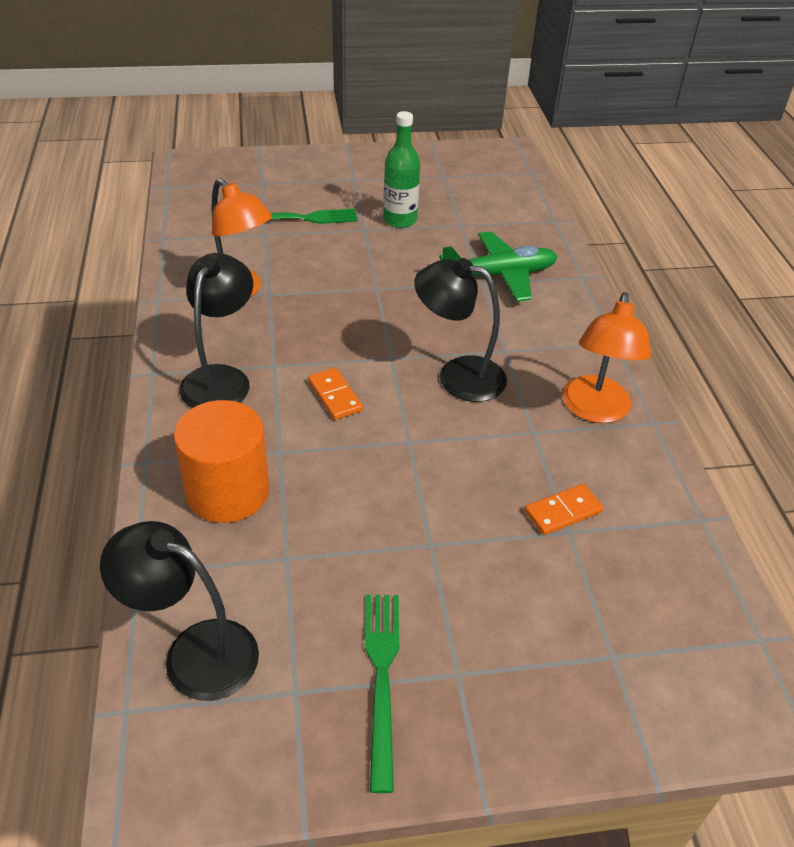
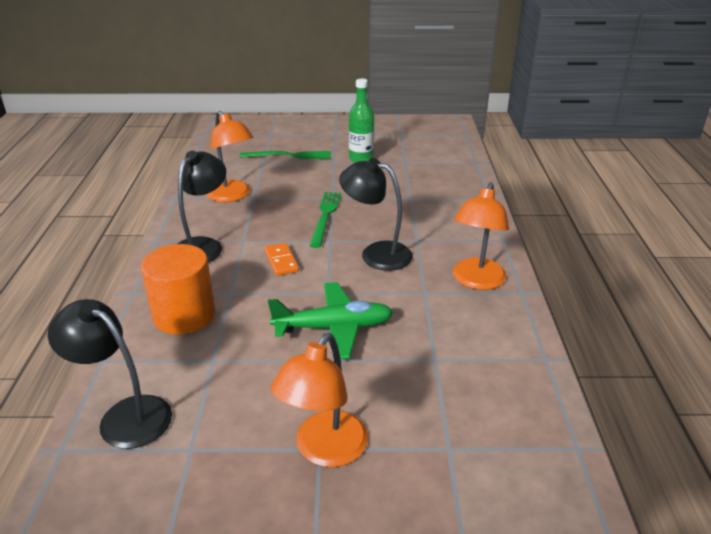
camera: 10 degrees right, 10 degrees down
(381, 678) = (259, 446): green fork -> green fork (325, 216)
(464, 676) = (324, 450): none -> orange lamp
(500, 275) = (425, 194): green plane -> green plane (334, 328)
(563, 512) = (433, 346): orange domino -> none

